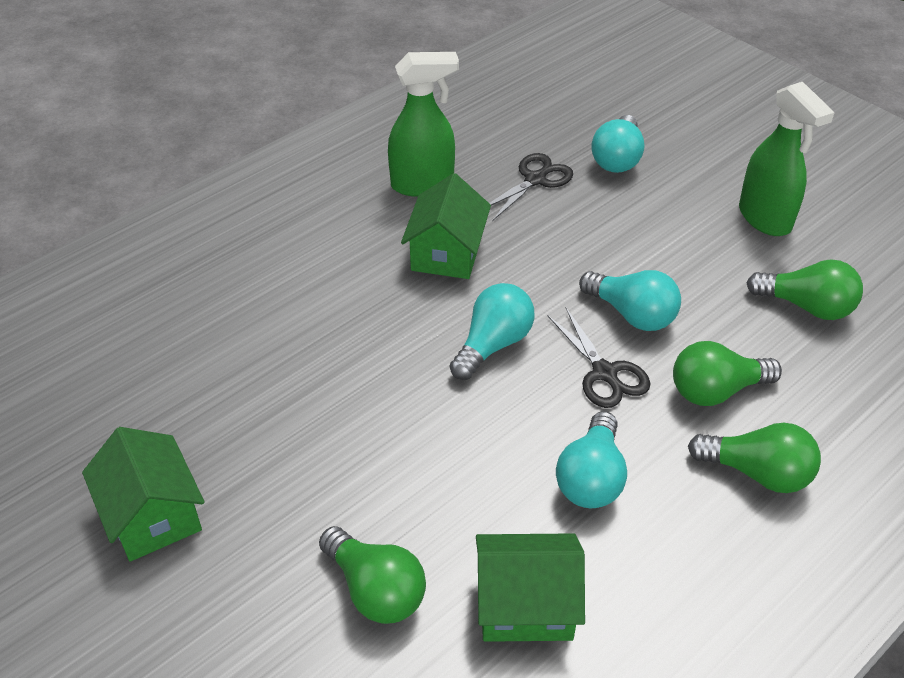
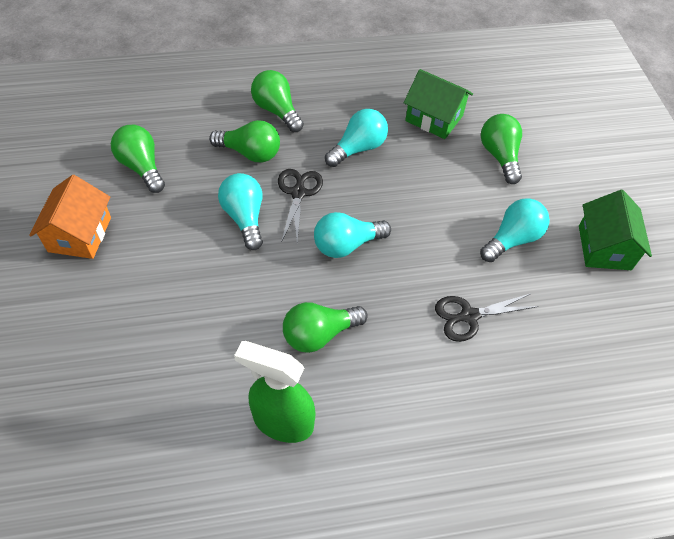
camera: 150 degrees left, 10 degrees up
(447, 253) = (319, 334): green house -> green light bulb
(535, 179) = (190, 369): black scissors -> black scissors (468, 316)
(617, 159) = (105, 352): turquoise light bulb -> turquoise light bulb (512, 239)
(765, 219) = (80, 234): green spray bottle -> orange house

